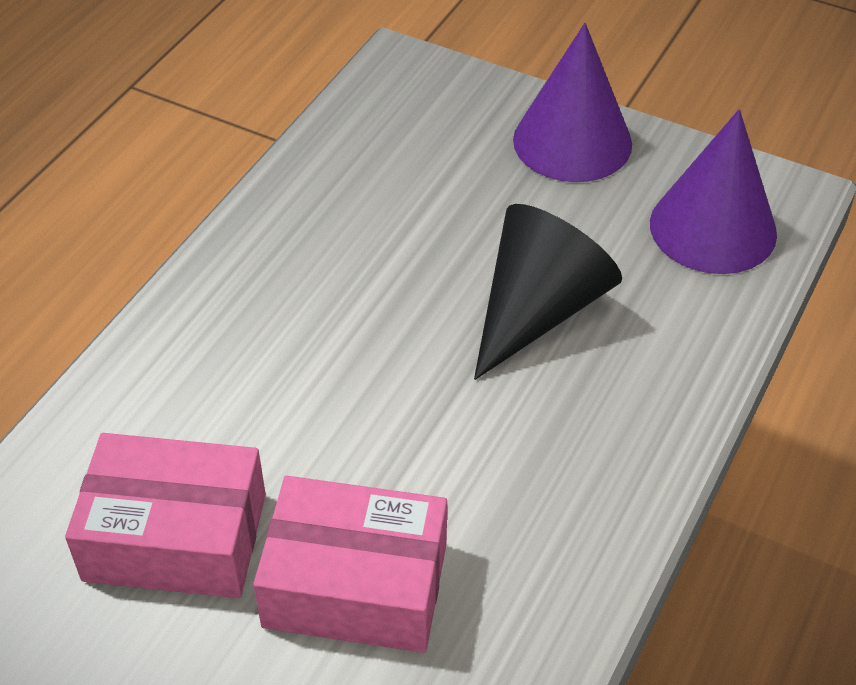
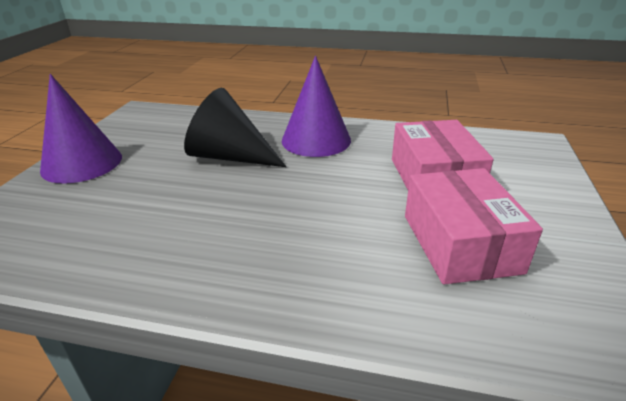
camera: 105 degrees left, 15 degrees down
(713, 228) = (163, 123): purple cone -> purple cone (316, 140)

